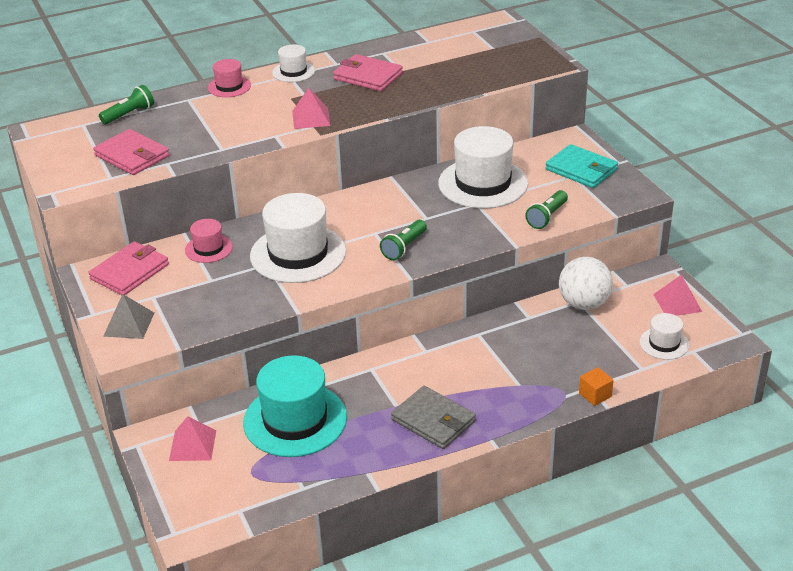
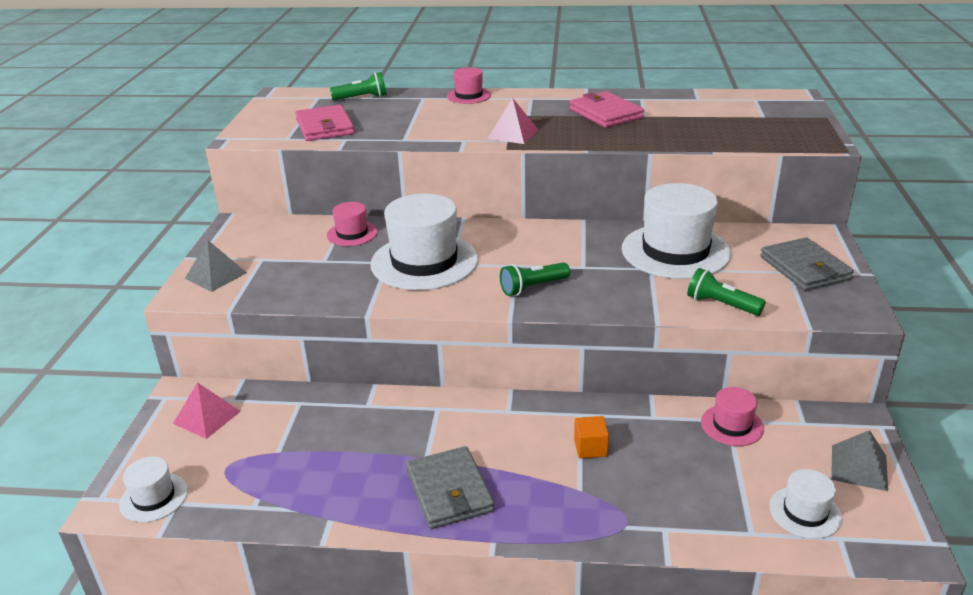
camera: 30 degrees right, 5 degrees down
(129, 272) = (268, 233): pink wallet -> none
(293, 72) = (539, 96): white hat -> white hat (154, 497)
(295, 420) = (317, 431): turquoise hat -> none
(547, 217) = (721, 305): green flashlight -> green flashlight turned 60 degrees clockwise
(581, 169) = (805, 268): turquoise wallet -> grey wallet
(584, 304) = (732, 425): white ball -> pink hat
(595, 395) = (663, 541): orange cube -> orange cube (590, 448)
(677, 303) = (859, 467): pink pyramid -> grey pyramid

